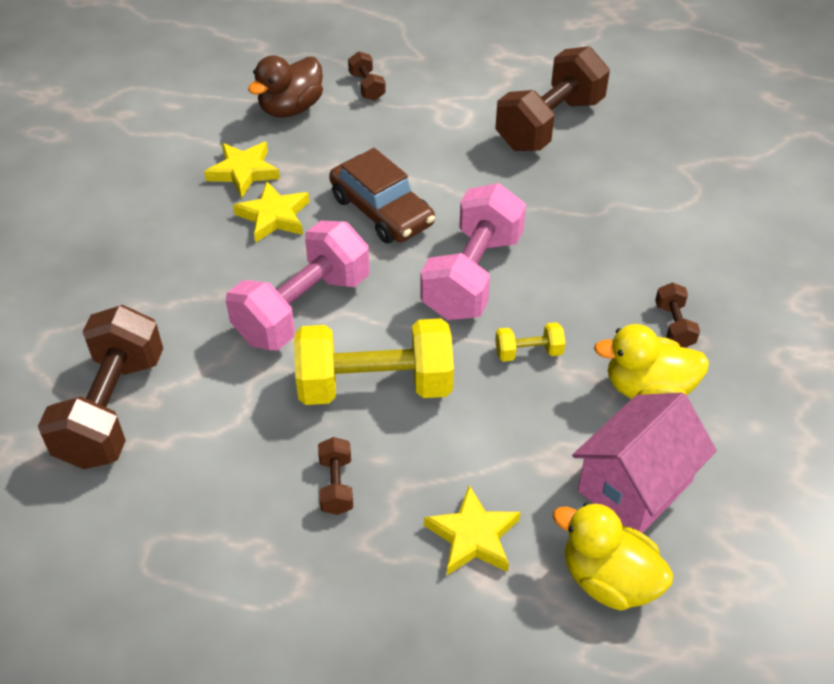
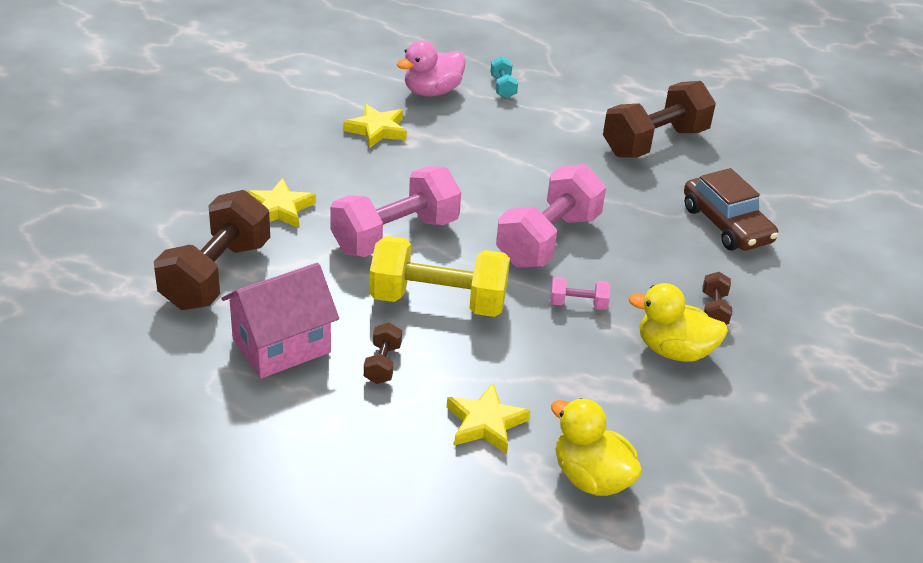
camera: 10 degrees right, 10 degrees down
(274, 216) = (392, 166): yellow star -> yellow star (279, 209)
(291, 108) = (432, 91): brown duck -> pink duck
(367, 86) = (503, 87): brown dumbbell -> turquoise dumbbell
(382, 211) = (485, 179): brown car -> brown car (726, 224)
(528, 352) = (578, 304): yellow dumbbell -> pink dumbbell
(634, 486) = (637, 417): pink house -> pink house (281, 346)

